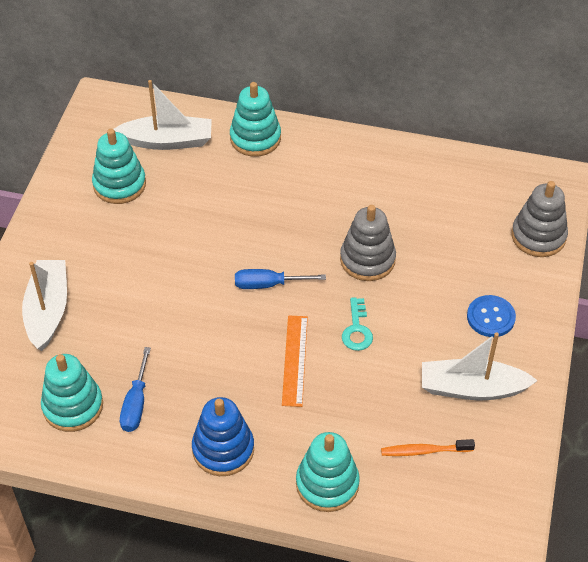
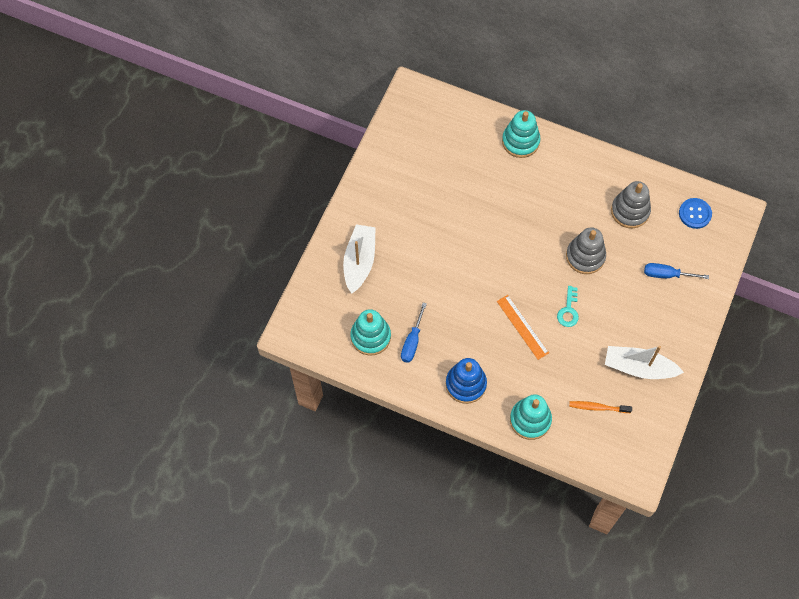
camera: 10 degrees right, 15 degrees up
(119, 184) = (418, 166): turquoise stacking toy -> none
(167, 141) = (456, 134): white boat -> none
(268, 284) = (513, 265): blue screwdriver -> blue screwdriver (667, 274)
(295, 360) = (522, 327): orange ruler -> orange ruler turned 45 degrees counterclockwise
(490, 317) = (663, 316): blue button -> blue button (695, 214)
(538, 236) = (711, 257): grey stacking toy -> grey stacking toy (630, 211)

